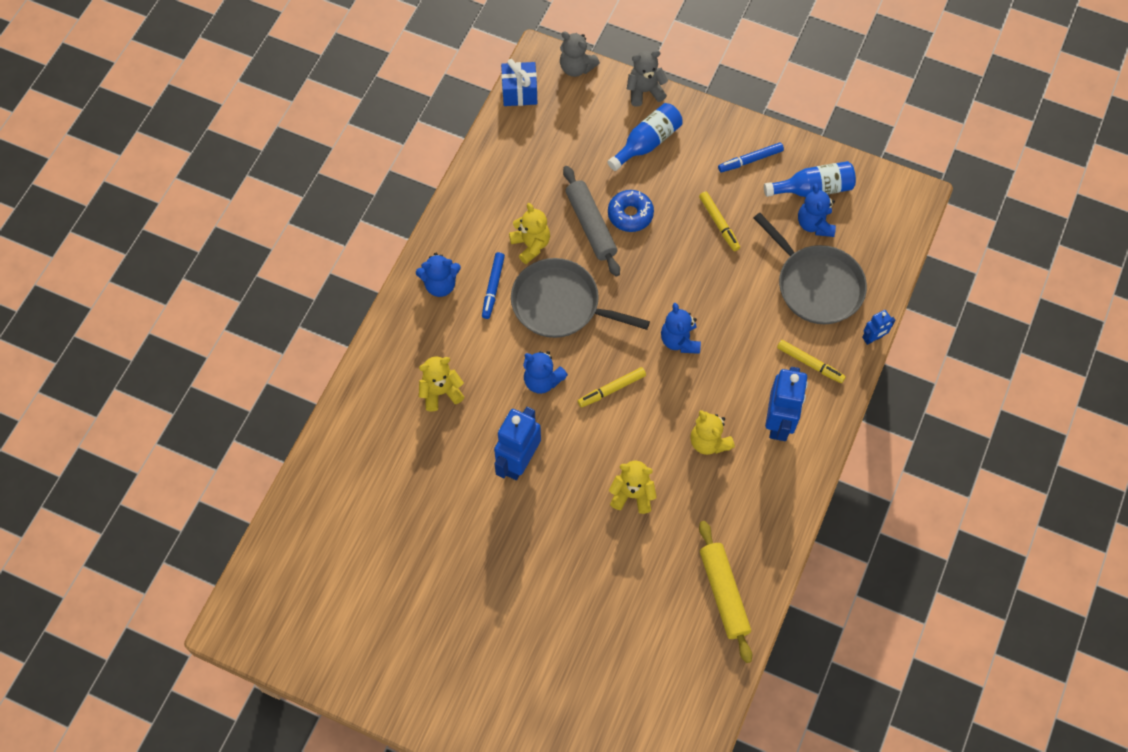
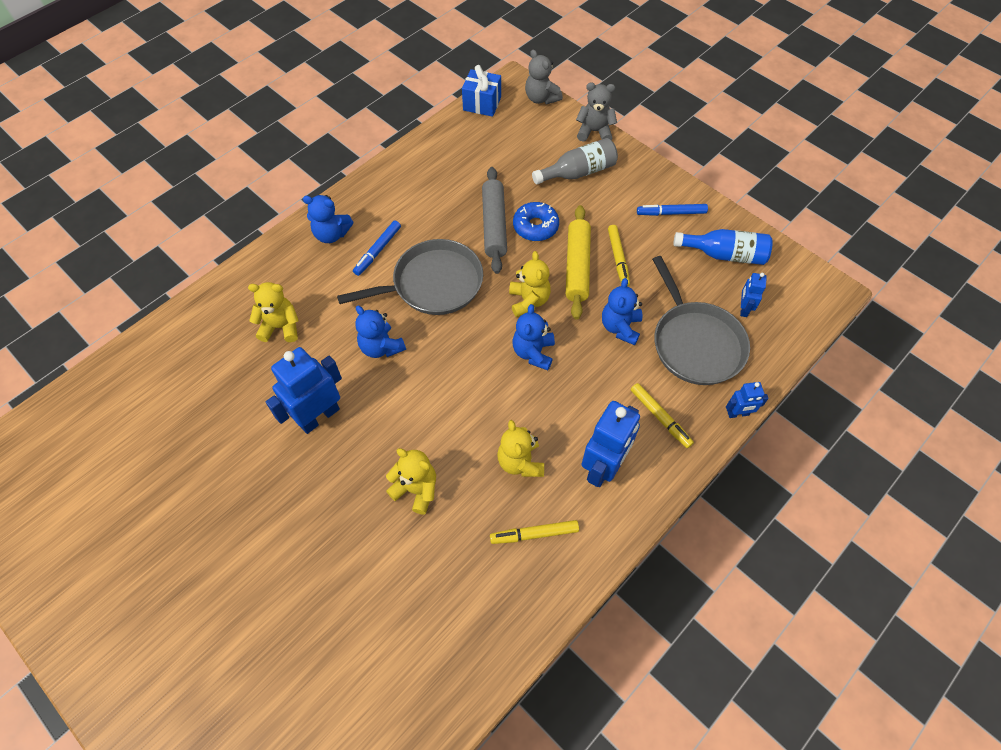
camera: 20 degrees right, 5 degrees down
(531, 245) = (431, 225): yellow teddy bear -> yellow teddy bear (528, 301)
(560, 304) = (433, 284): grey pan -> grey pan turned 120 degrees clockwise
(611, 389) = (444, 377): yellow marker -> yellow marker (534, 534)
(647, 143) = (578, 172): blue bottle -> grey bottle
(724, 593) = (465, 636): yellow rolling pin -> yellow rolling pin (577, 266)
(814, 224) = (714, 286): blue teddy bear -> blue teddy bear (620, 327)
(847, 238) = (744, 309): none -> blue robot

